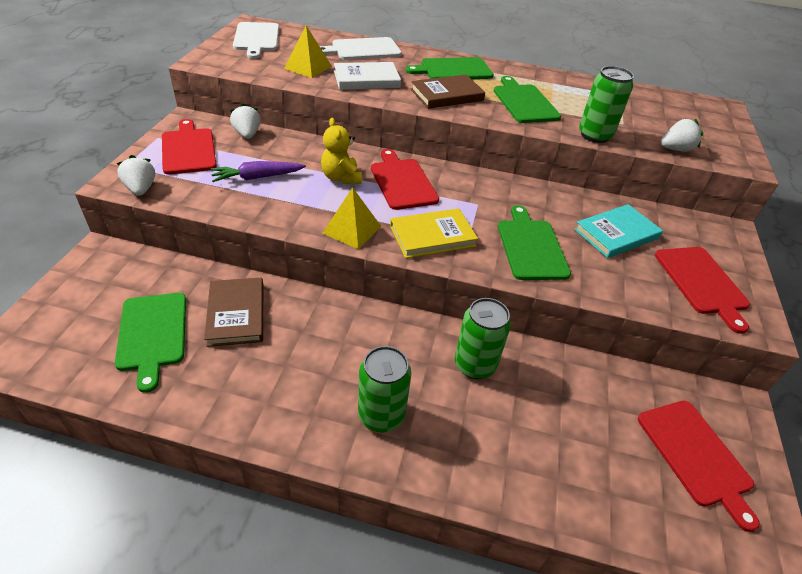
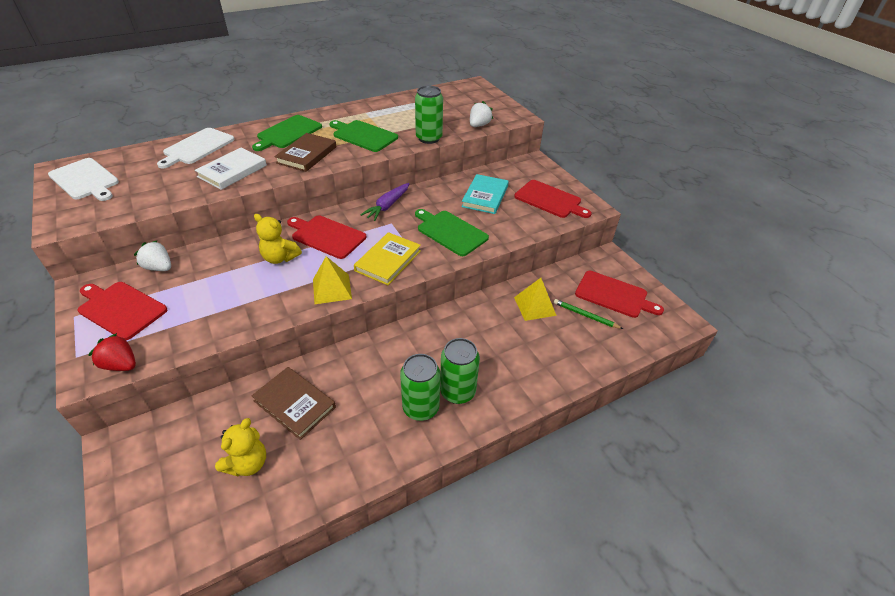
camera: 40 degrees left, 0 degrees up
(141, 189) = (121, 365): white strawberry -> red strawberry
(152, 334) = (247, 463): green cutting board -> yellow teddy bear
(257, 177) = (214, 295): purple carrot -> purple carrot (388, 206)
(308, 67) = (169, 184): yellow pyramid -> yellow pyramid (534, 306)
(475, 365) = (475, 325): green can -> green can (421, 408)
(625, 450) = (585, 315): none -> green pencil

